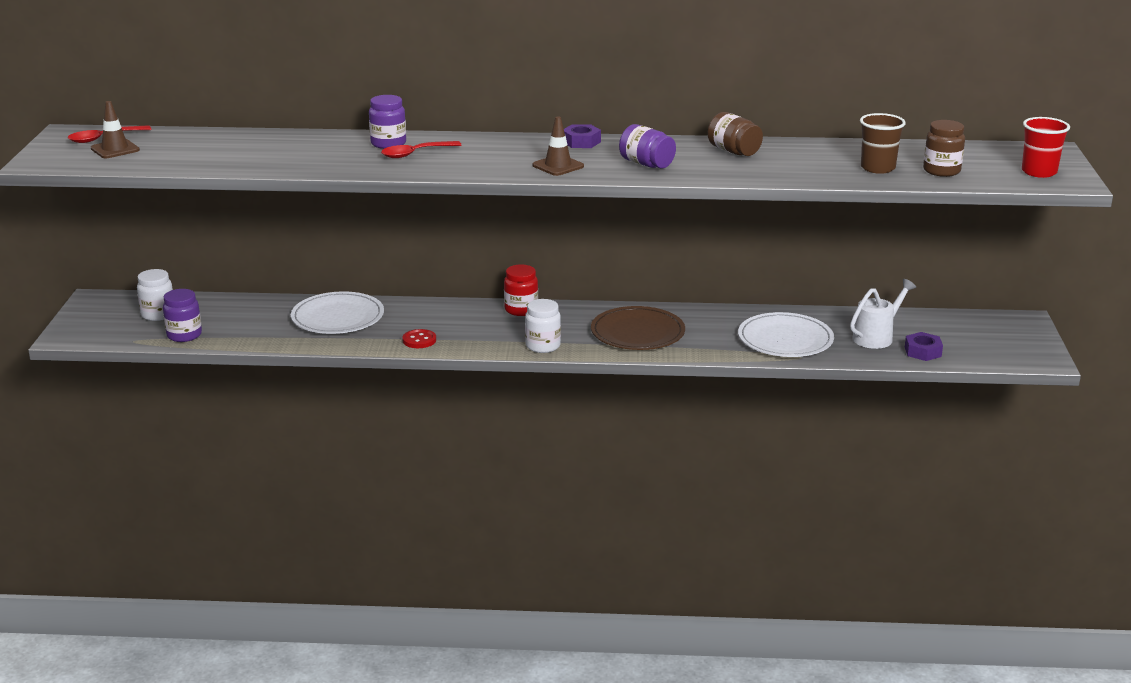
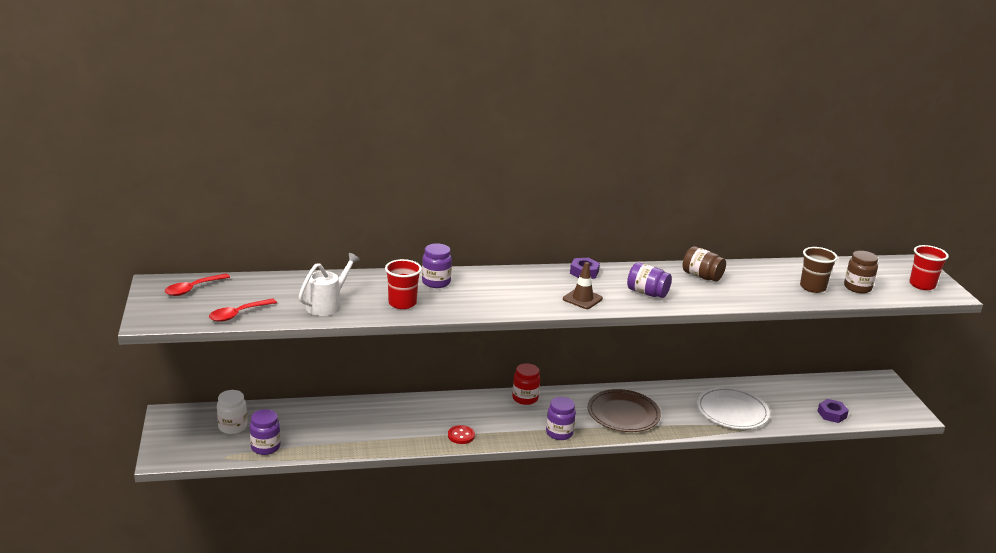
camera: 15 degrees left, 0 degrees up
(115, 149) = (210, 301): brown traffic cone -> none
(332, 160) = (402, 303): none -> red cup
(338, 317) = (384, 418): white plate -> none
(415, 154) = (464, 292): red spoon -> red spoon (238, 314)
(543, 346) = (559, 433): white jar -> purple jar
(877, 337) = (794, 403): white watering can -> white watering can (327, 305)

